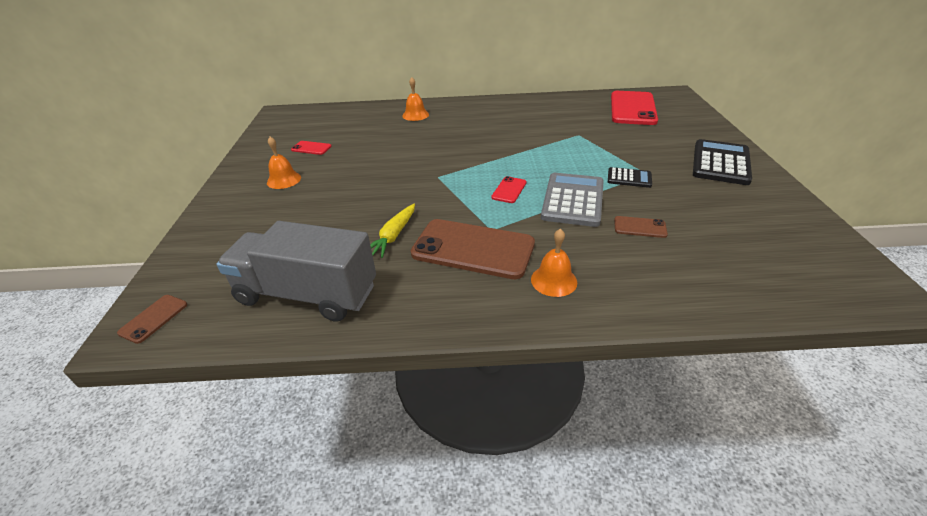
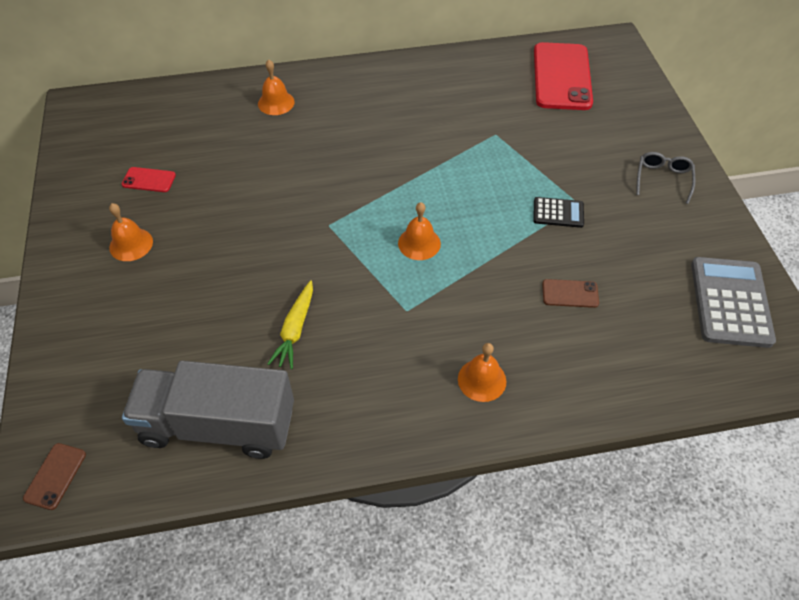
camera: 10 degrees left, 15 degrees up
(473, 249) = (390, 342): brown phone -> none
(509, 190) = (419, 243): red phone -> orange bell
(573, 200) = (495, 255): grey calculator -> grey calculator (730, 302)
(720, 163) = (663, 179): black calculator -> grey glasses

